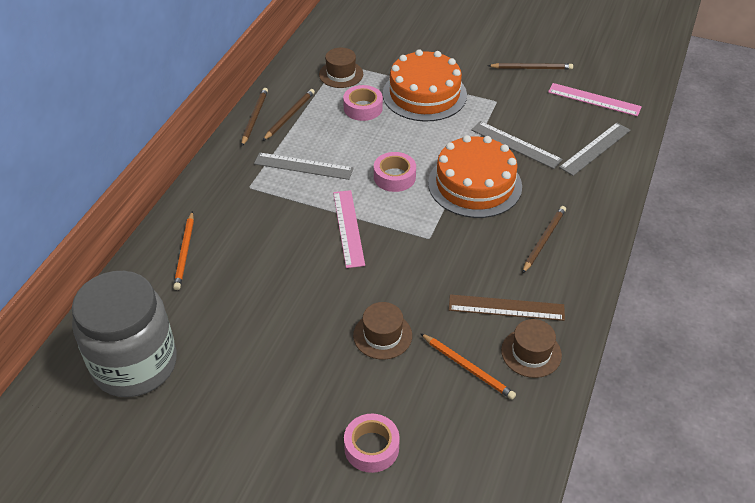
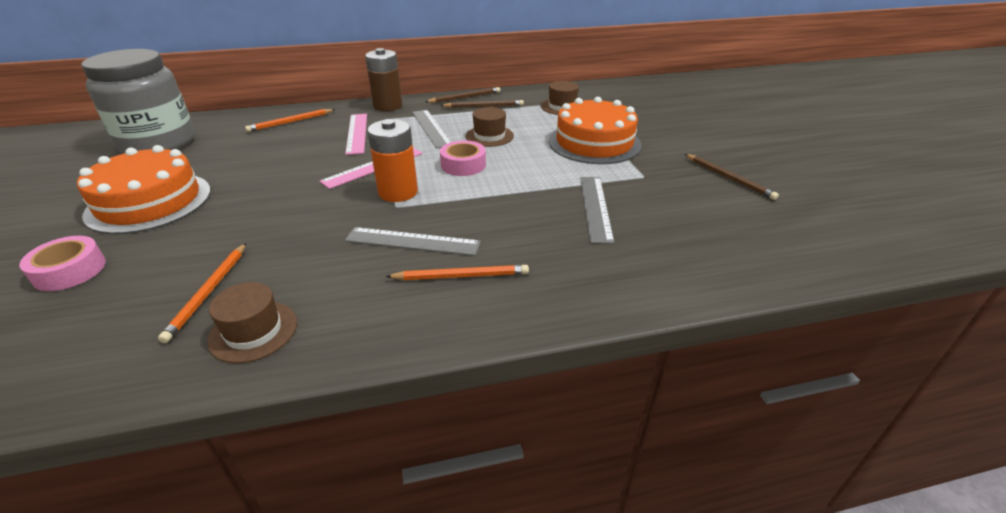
camera: 55 degrees right, 10 degrees down
(217, 173) = (388, 106): none -> brown battery
(363, 108) = (534, 126): pink tape -> none
(382, 335) = (237, 226): brown hat -> brown hat (489, 136)
(407, 229) = (398, 192): none -> orange battery
(475, 184) = (502, 205): orange cake -> orange cake (149, 202)
(506, 308) = (323, 287): brown ruler -> none
(544, 240) = (461, 276): brown pencil -> orange pencil
(594, 99) = (752, 231): pink ruler -> pink ruler (357, 133)
(595, 148) = (668, 260): grey ruler -> grey ruler (412, 241)

